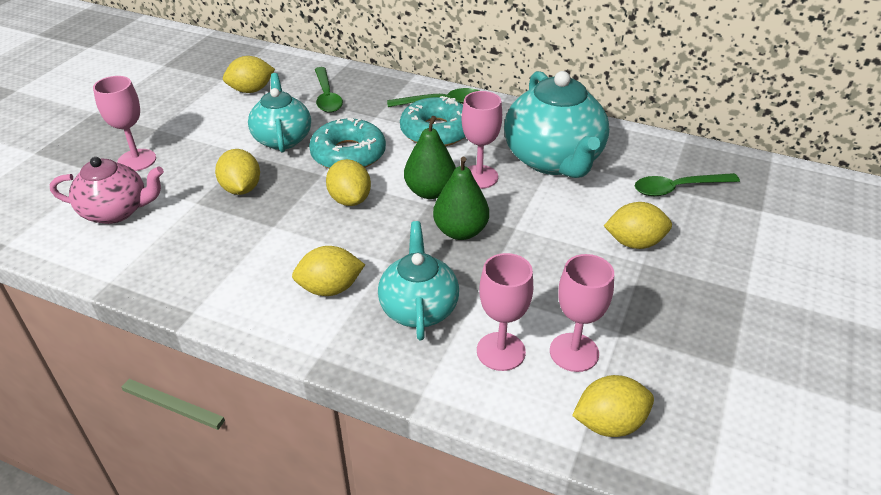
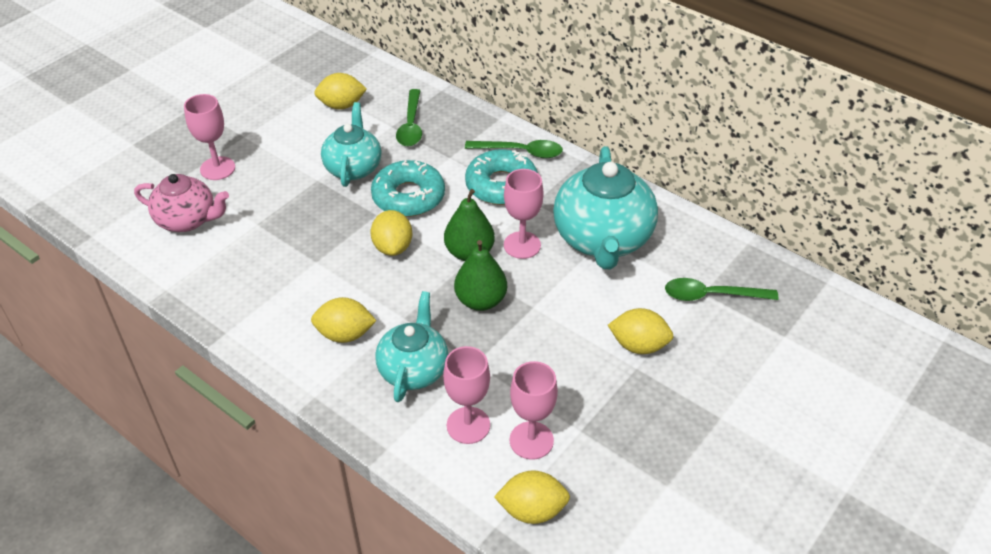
camera: 15 degrees right, 5 degrees up
(241, 189) = (300, 217): yellow lemon -> none

